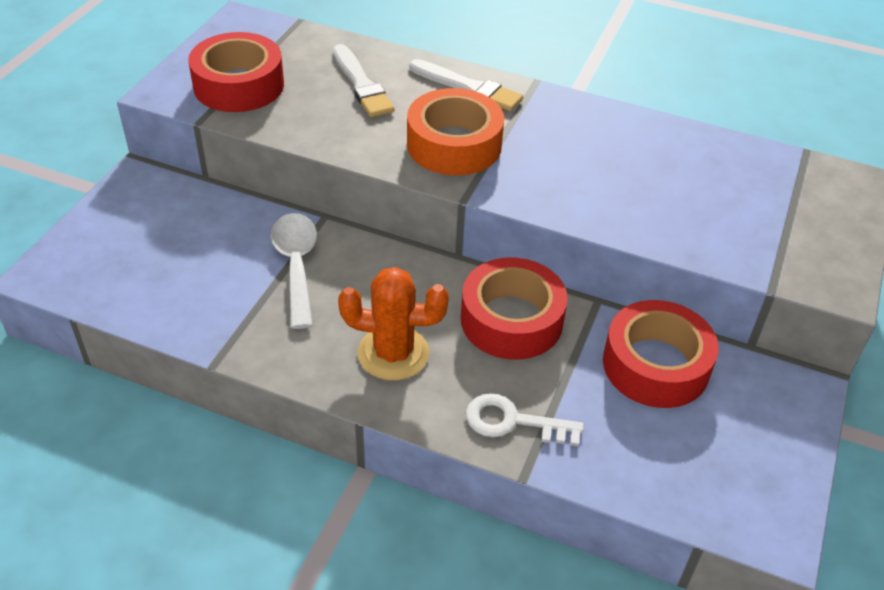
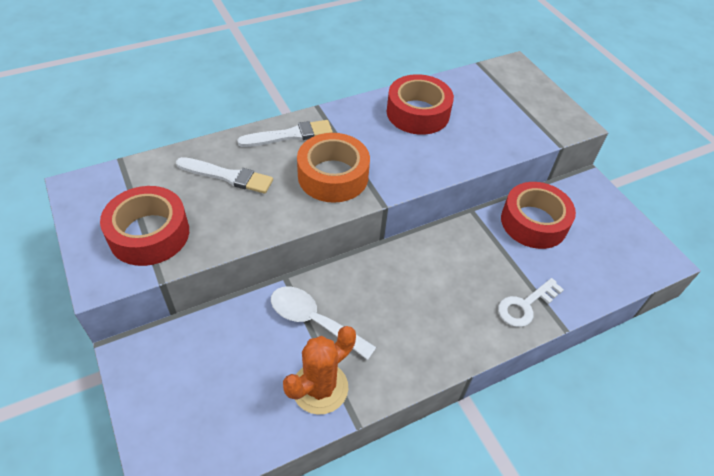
camera: 50 degrees left, 5 degrees up
(393, 353) = (431, 323): orange cactus -> orange cactus (320, 388)
(511, 320) = (453, 254): red tape -> red tape (418, 113)

